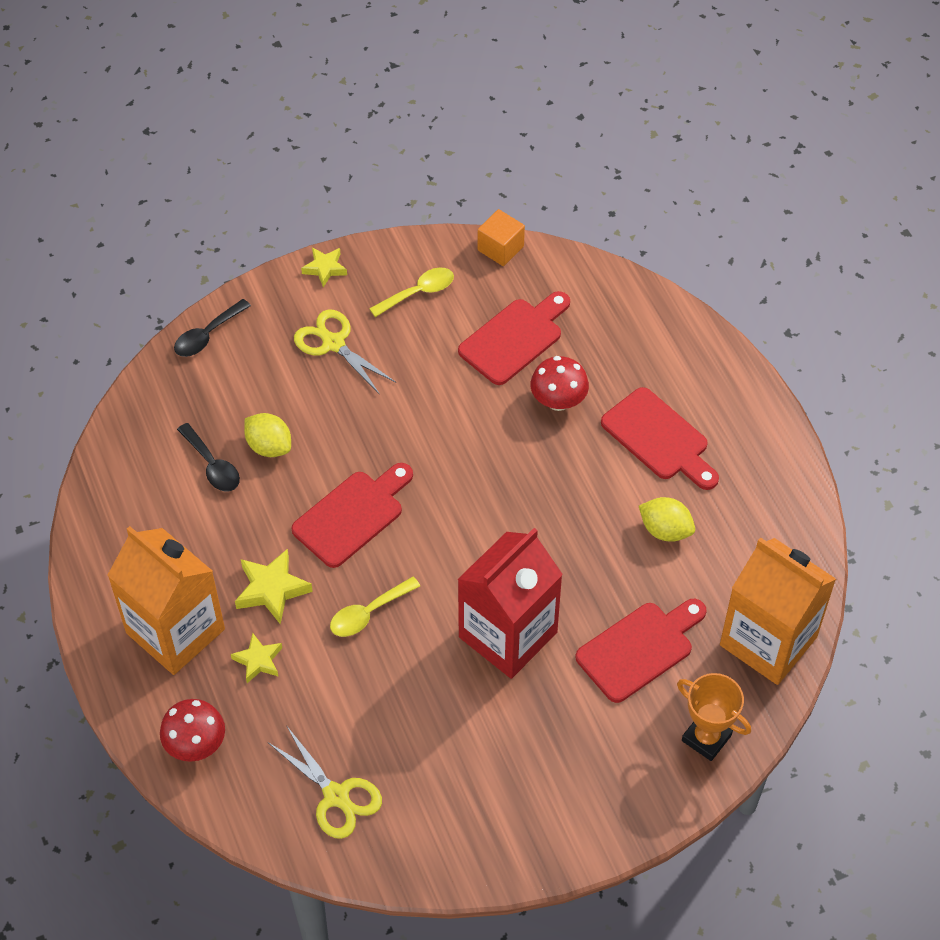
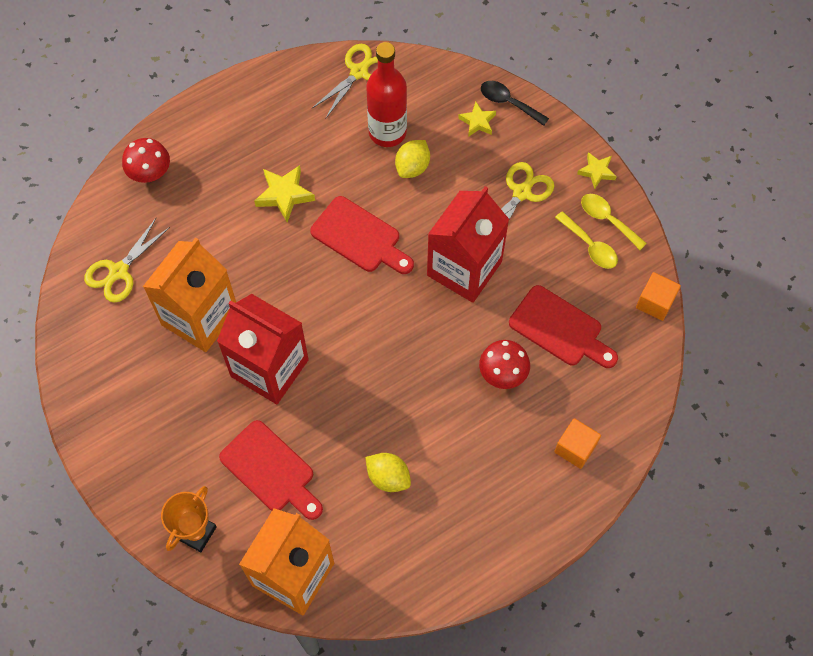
camera: 80 degrees right, 10 degrees up
(114, 483) = (359, 72): none -> yellow scissors
(175, 631) = (240, 140): orange carton -> orange carton (200, 317)
(212, 465) = (387, 132): black spoon -> red bottle
(258, 660) = (223, 198): yellow star -> yellow star (477, 122)
(368, 613) = (274, 265): yellow spoon -> yellow spoon (608, 220)
(419, 415) = (464, 268): none -> red carton
(657, 350) = (575, 448): none -> orange cube
(658, 438) = (481, 460): red cutting board -> none
(665, 530) = (388, 477): yellow lemon -> yellow lemon turned 75 degrees counterclockwise

